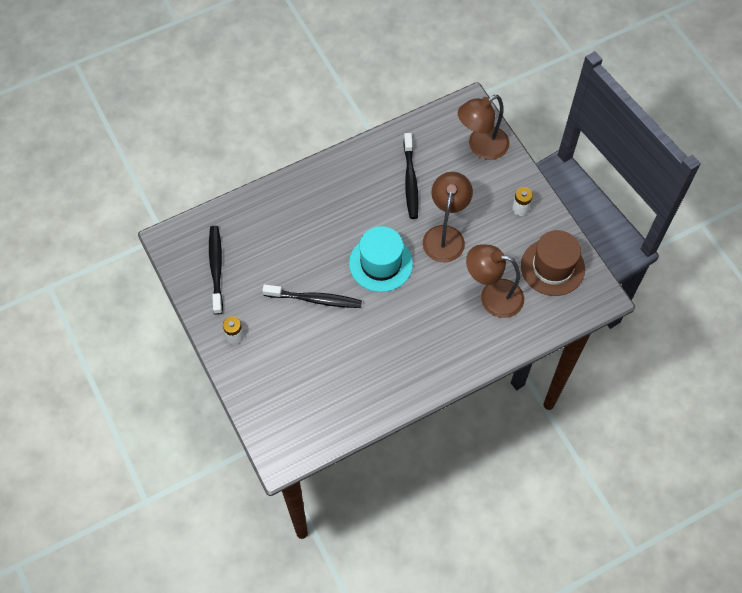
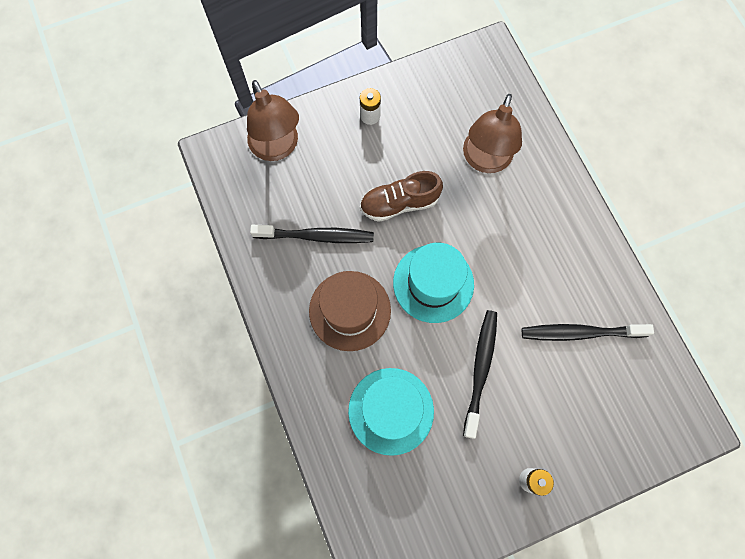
camera: 85 degrees left, 10 degrees up
(216, 268) = (427, 504): black toothbrush -> black toothbrush (580, 333)
(280, 241) = (391, 411): none -> turquoise hat
(445, 235) = (399, 203): brown lamp -> brown shoe
(552, 267) = (450, 93): brown hat -> brown hat (350, 310)

